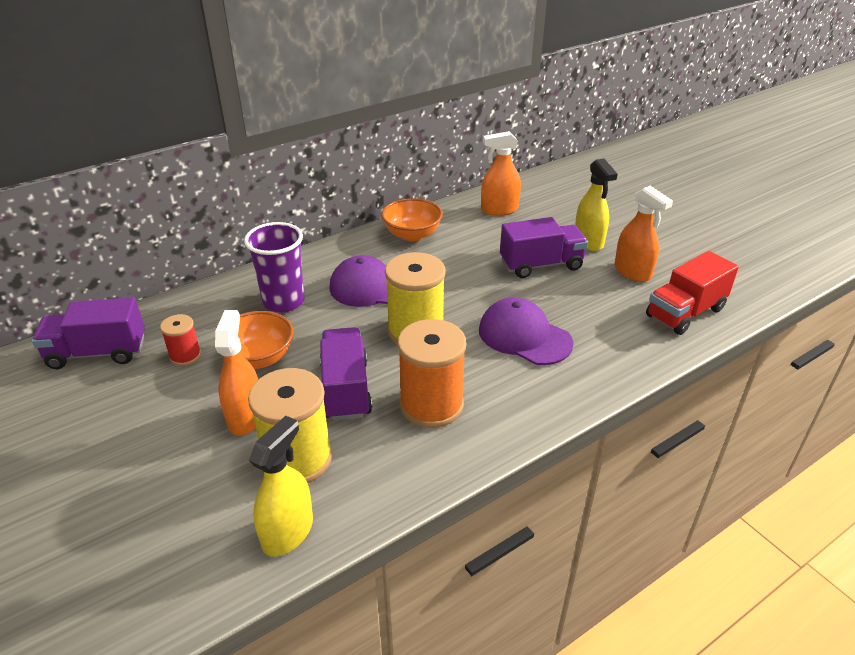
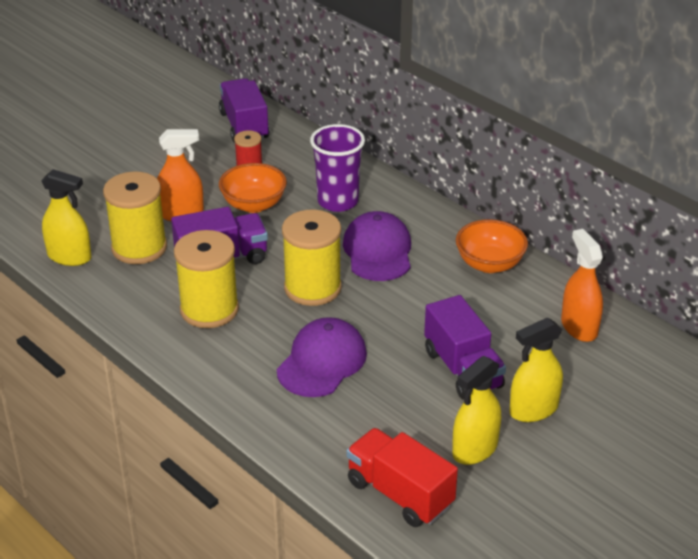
camera: 80 degrees right, 0 degrees up
(431, 405) = (209, 309): orange spool -> yellow spool
(632, 272) = (474, 449): orange spray bottle -> yellow spray bottle

